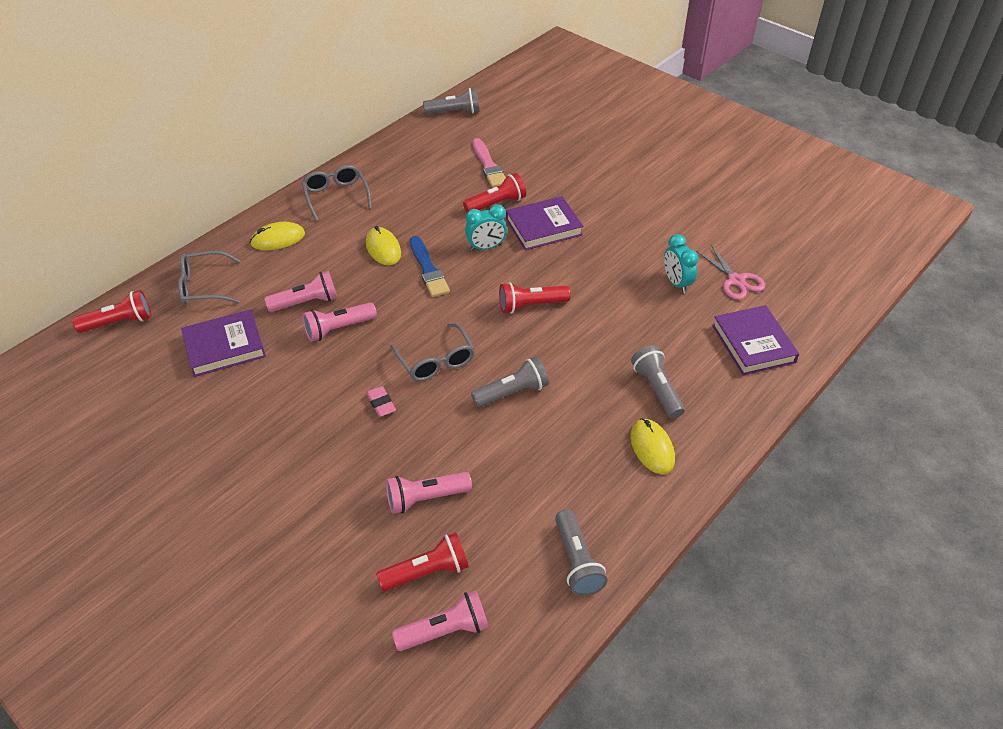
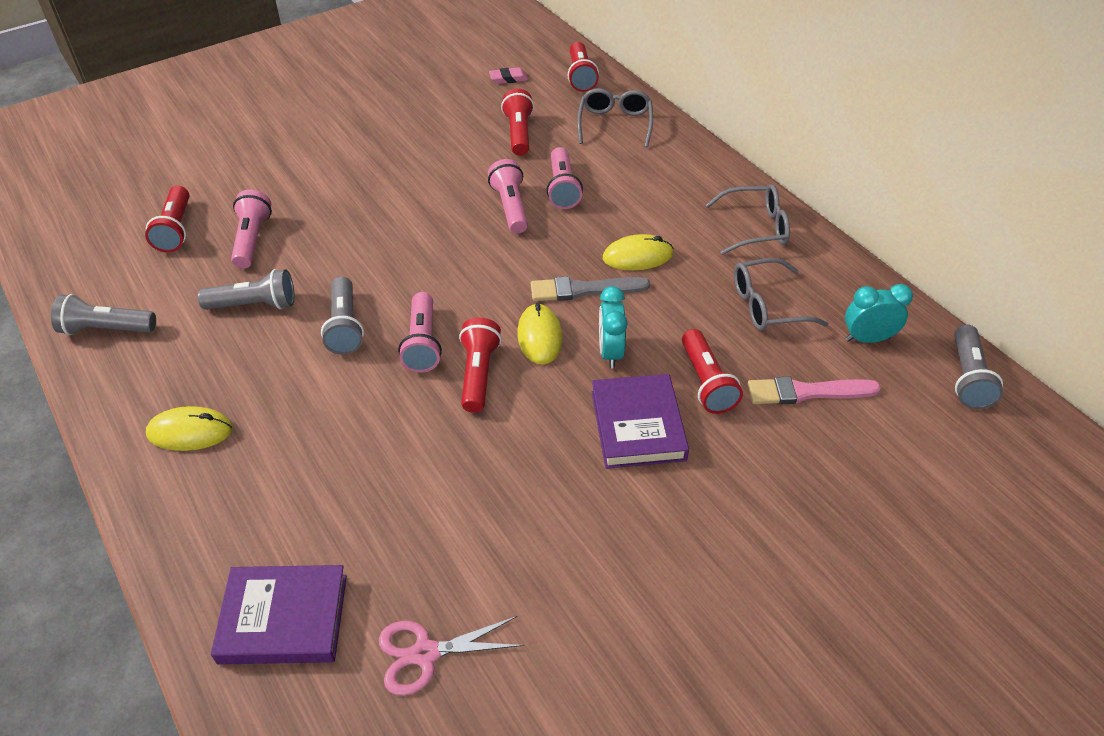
camera: 105 degrees right, 0 degrees up
(224, 347) = (519, 133): purple book -> red flashlight
(278, 239) = (680, 176): yellow mouse -> yellow mouse (539, 336)
(381, 403) = (387, 225): pink eraser -> pink eraser (508, 79)
(428, 269) = (584, 290): blue brush -> grey brush
(436, 361) = (425, 273): grey glasses -> grey glasses (767, 305)
(445, 630) = (113, 232): pink flashlight -> pink flashlight (422, 343)
(656, 389) = (271, 465): grey flashlight -> grey flashlight (254, 305)
(676, 283) = (454, 560): turquoise clock -> turquoise clock (867, 338)

